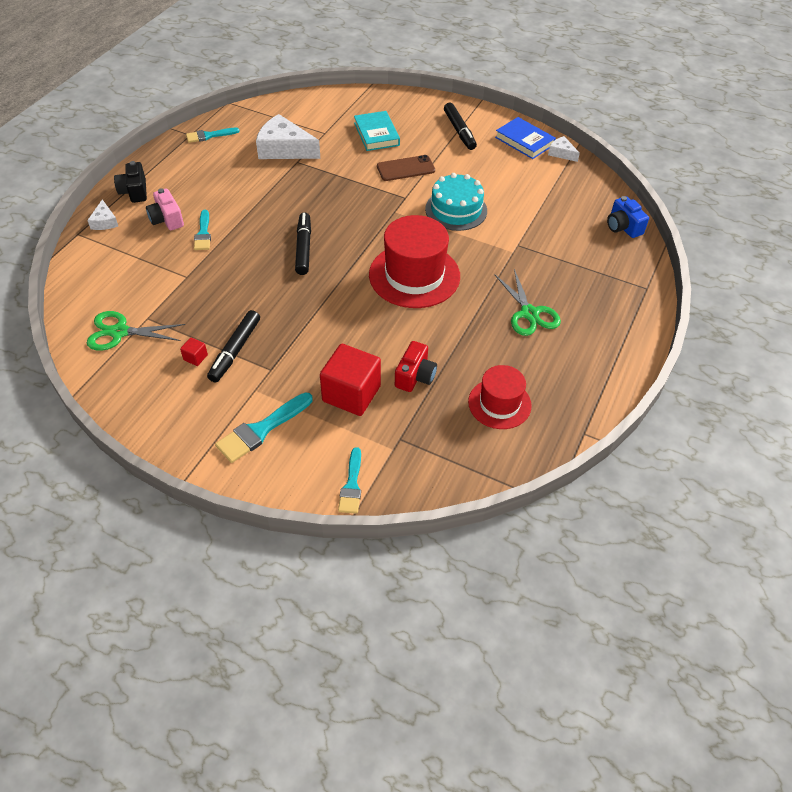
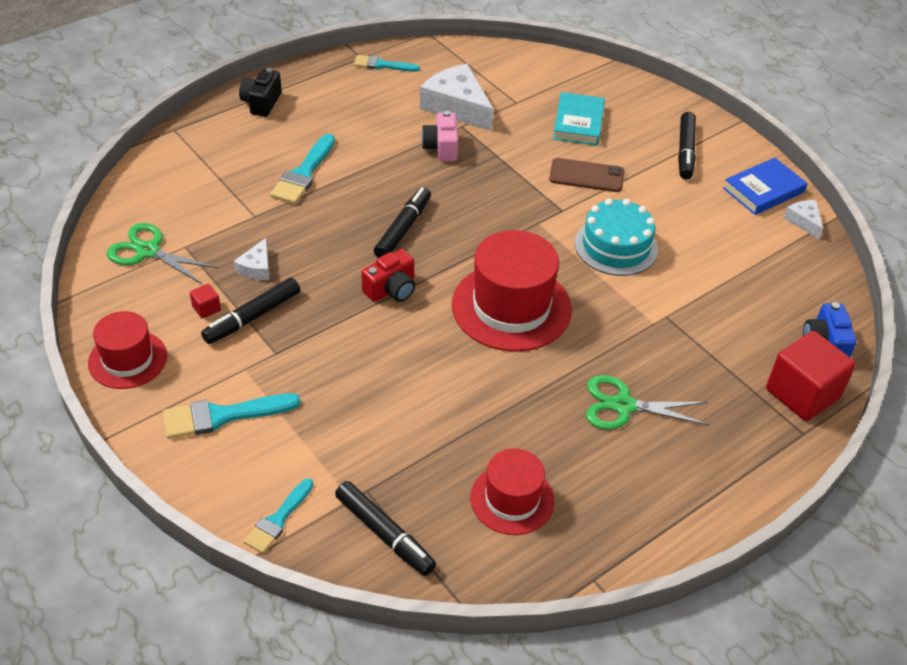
camera: 25 degrees right, 5 degrees down
(104, 221) = (210, 125): white cheese -> white cheese (256, 267)
(159, 418) = (127, 359): none -> red hat
(167, 219) = (275, 145): pink camera -> pink camera (441, 148)
(203, 233) = (303, 174): turquoise brush -> turquoise brush, size x1.51
(351, 394) = (346, 416): red cube -> red cube (802, 393)
(415, 376) = (432, 426): red camera -> red camera (391, 289)
(431, 463) = (384, 534): none -> black marker
(524, 141) = (763, 190): blue book -> blue book turned 75 degrees clockwise
(529, 313) = (623, 405): green scissors -> green scissors turned 90 degrees clockwise

